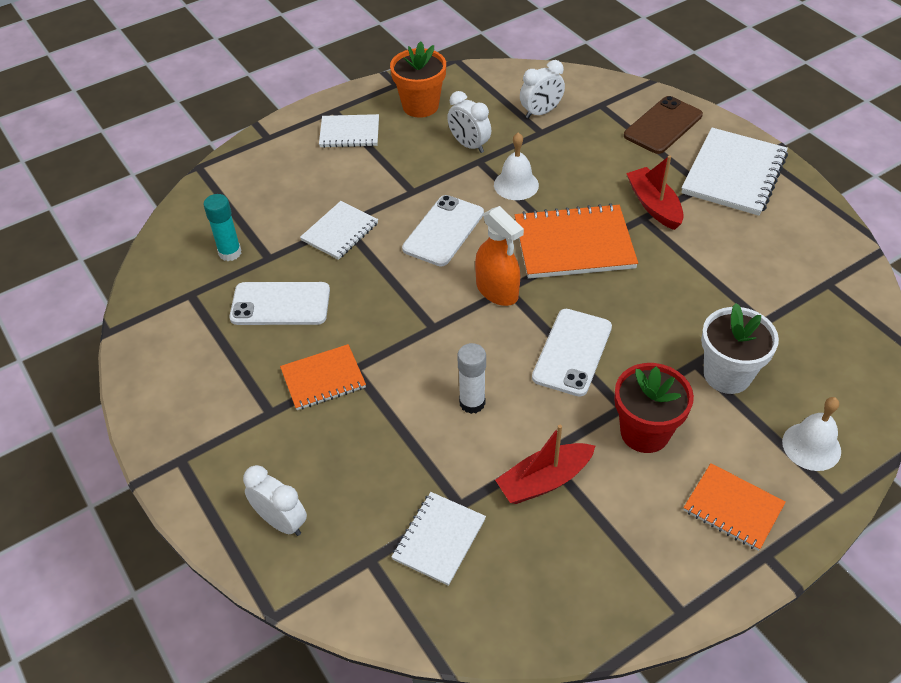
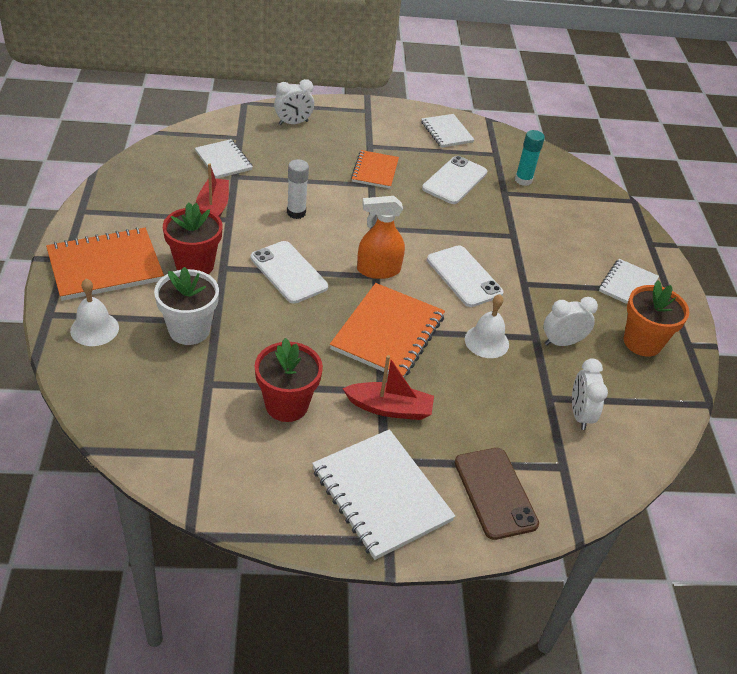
camera: 115 degrees right, 5 degrees down
(340, 232) = (505, 230): white notebook -> white notebook (446, 132)
(723, 262) = (286, 405): none -> red flower pot
(733, 508) = (105, 266): orange notebook -> orange notebook, size x1.67

